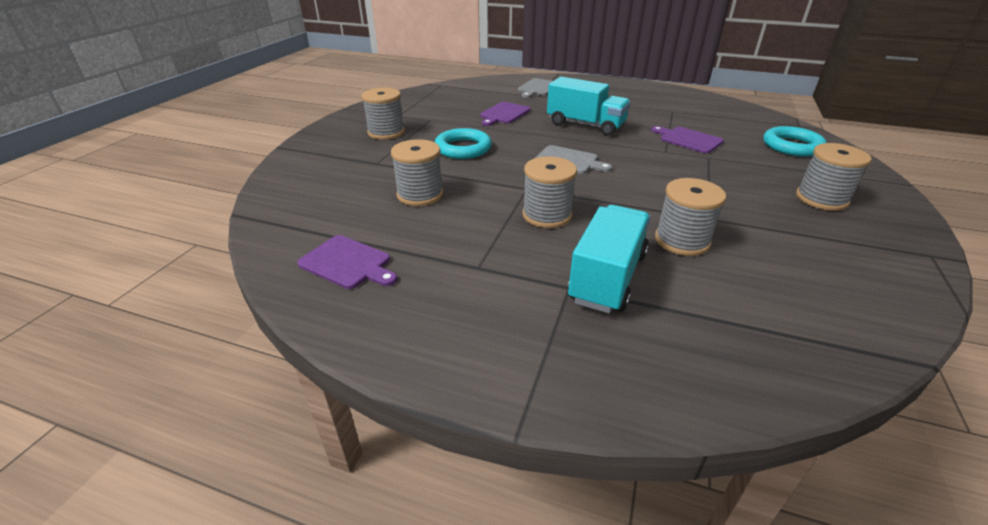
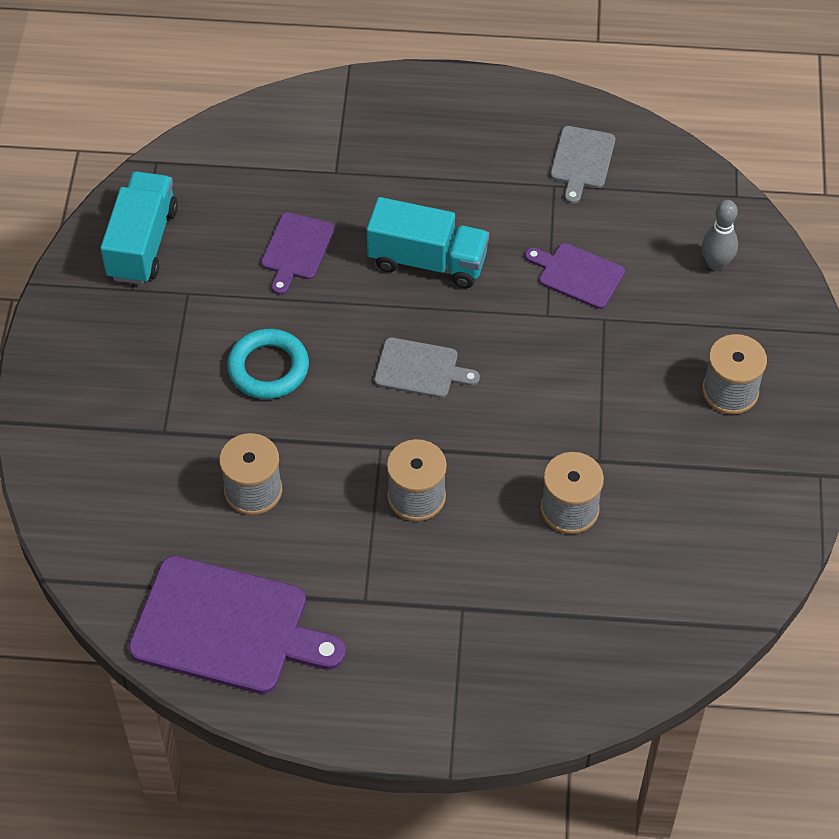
camera: 15 degrees left, 20 degrees up
(348, 263) = (227, 627): purple cutting board -> purple cutting board, size x1.89
(386, 132) = (138, 347): grey spool -> none
(538, 88) = (328, 141): grey cutting board -> grey cutting board (582, 161)
(607, 277) = (497, 585): turquoise truck -> turquoise truck (142, 243)
(792, 146) = (716, 264): turquoise ring -> grey bowling pin

